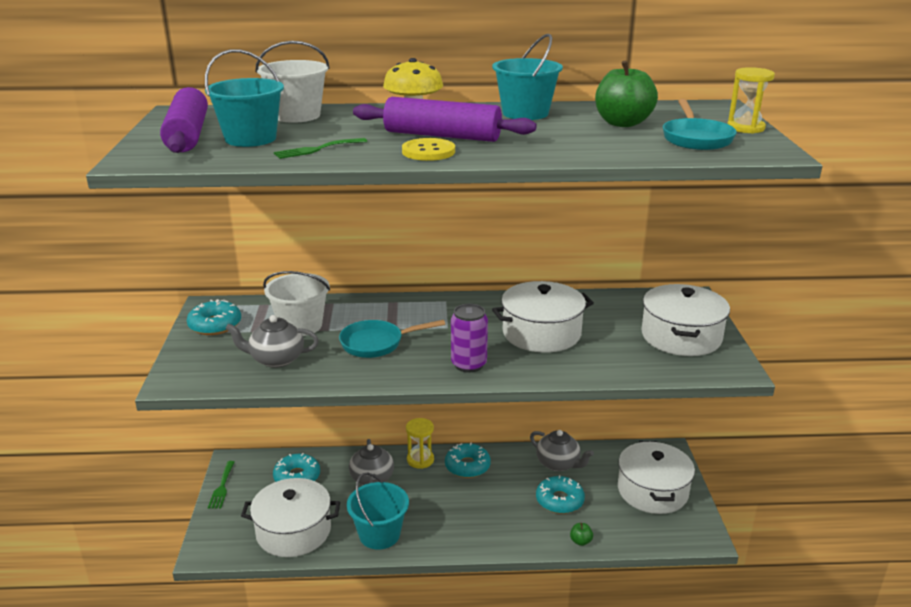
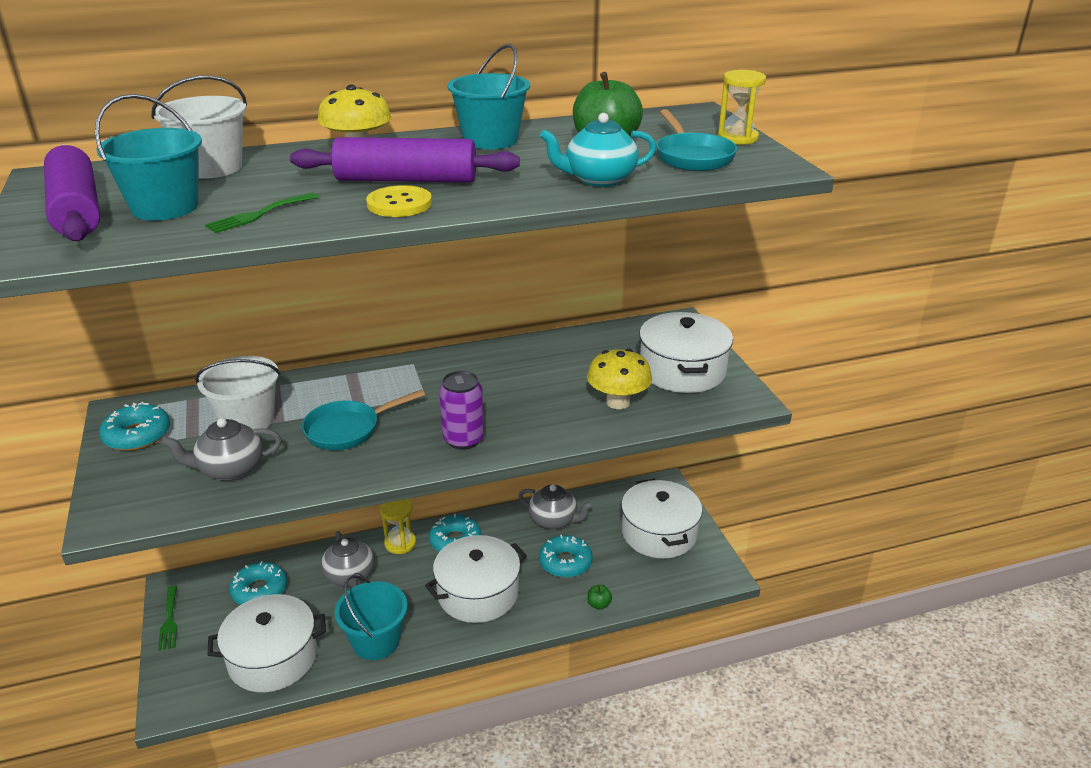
camera: 15 degrees left, 5 degrees up
(541, 333) = (533, 388): white pot -> white pot (478, 593)
(603, 148) = (599, 179): none -> turquoise teapot
(613, 354) = (618, 402): none -> yellow mushroom

